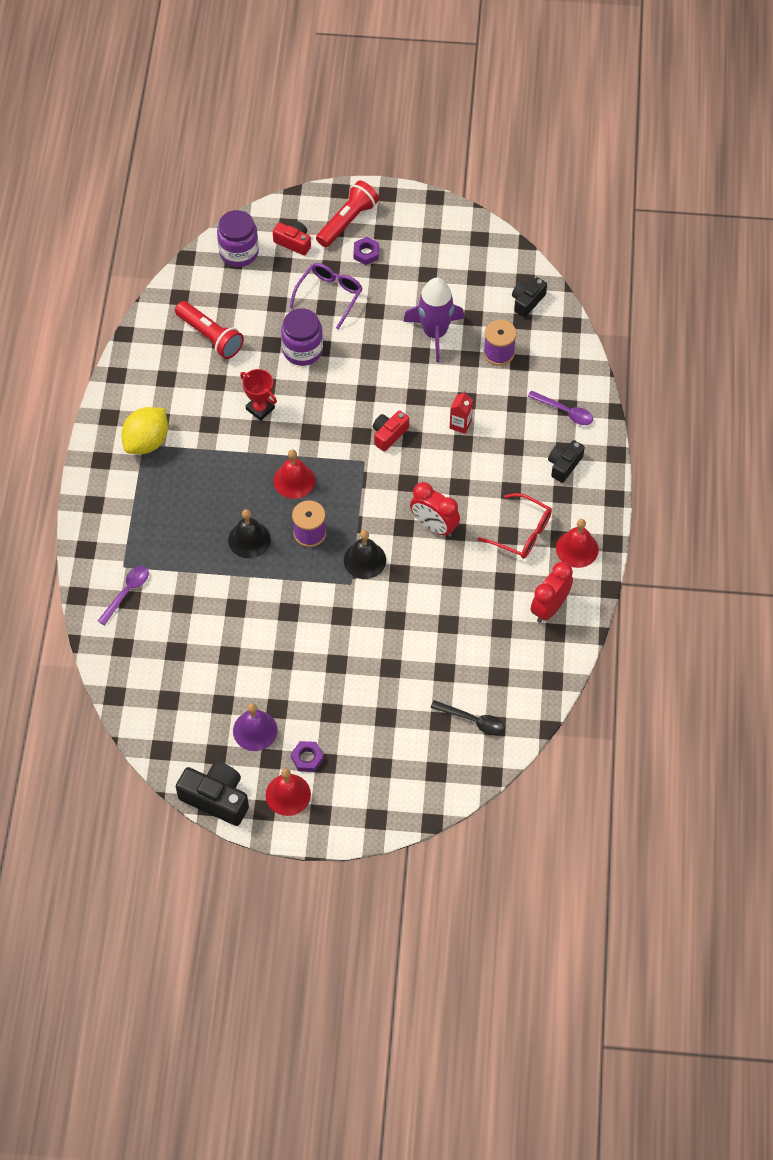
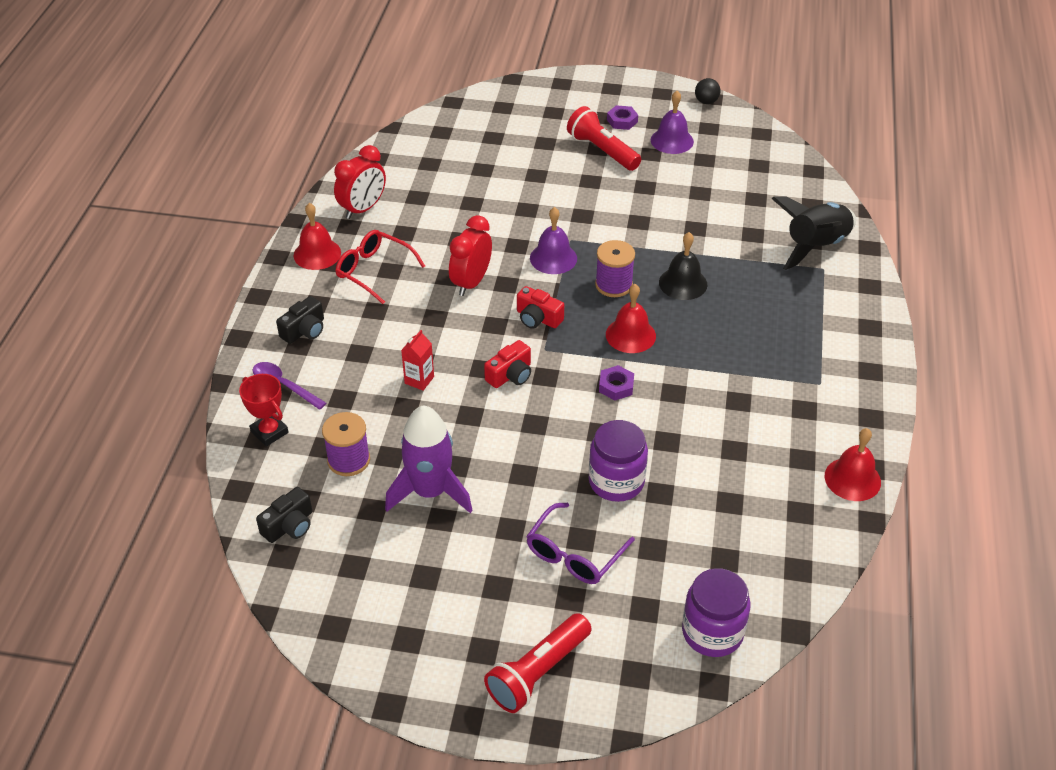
camera: 175 degrees left, 15 degrees down
(127, 592) = (815, 246): purple spoon -> black rocket
(147, 442) = (816, 386): yellow lemon -> none
(210, 336) = (746, 508): red flashlight -> red flashlight (602, 151)
(216, 798) = (706, 102): black camera -> black ball
(260, 408) = (673, 414): red trophy -> red trophy (269, 432)
(288, 794) = (640, 100): red bell -> red bell (852, 479)
(293, 242) = (626, 642): red camera -> red camera (538, 318)
(365, 560) = (553, 258): black bell -> purple bell
(366, 253) = (513, 616): purple nut -> purple nut (616, 386)
(434, 526) = (471, 282): red clock -> red clock turned 105 degrees counterclockwise
(472, 720) = (462, 136): black spoon -> none

